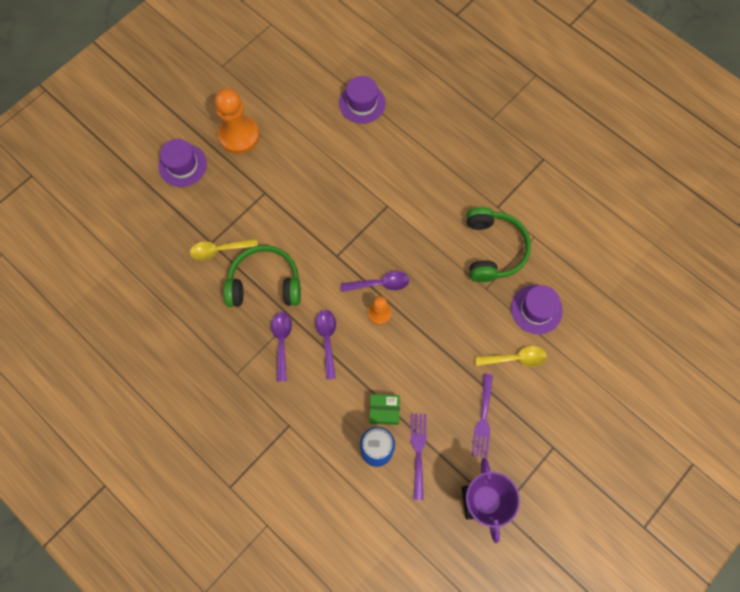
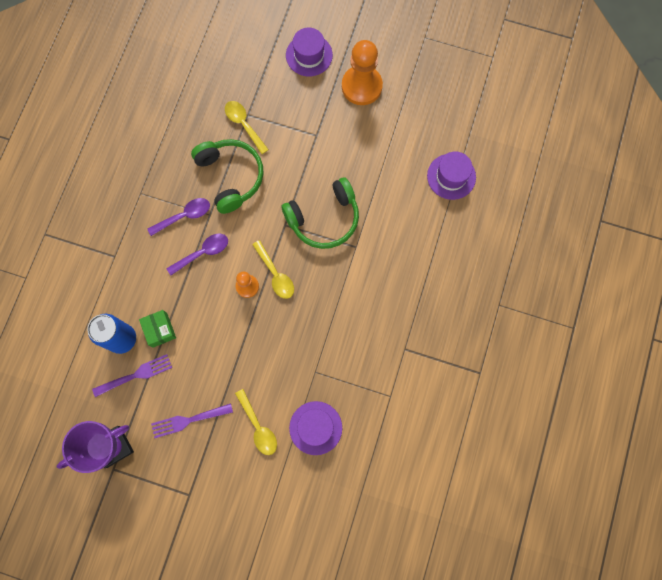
camera: 65 degrees right, 5 degrees up
(380, 284) = (275, 274): purple spoon -> yellow spoon
(493, 249) = (358, 362): green headphones -> green headphones (324, 219)

